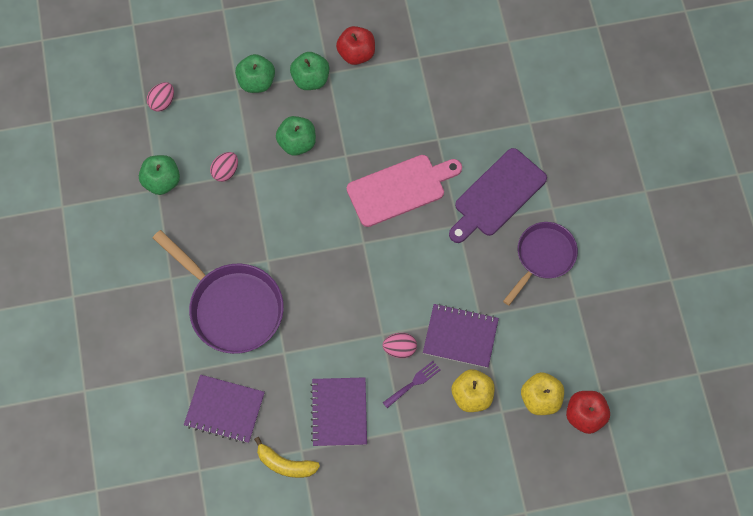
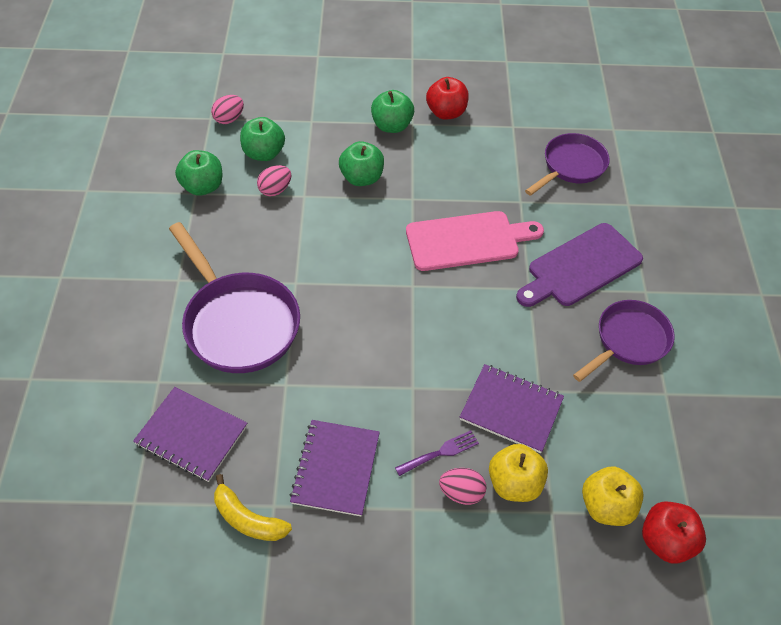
camera: 10 degrees right, 15 degrees down
(256, 82) = (333, 118): green apple -> green apple (264, 153)
(399, 349) = (431, 408): pink egg -> pink egg (461, 492)
(476, 91) = (571, 166): none -> purple pan

